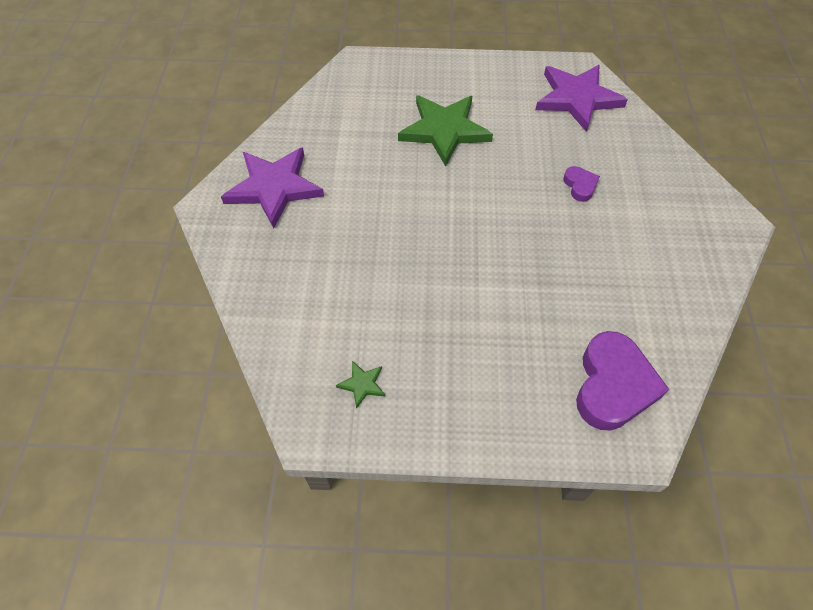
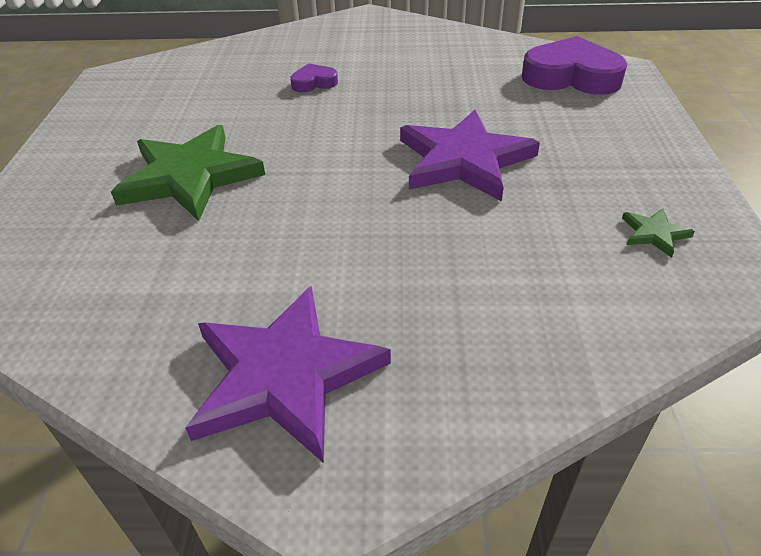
camera: 90 degrees left, 15 degrees down
(577, 98) = (167, 79): purple star -> purple star (464, 160)

